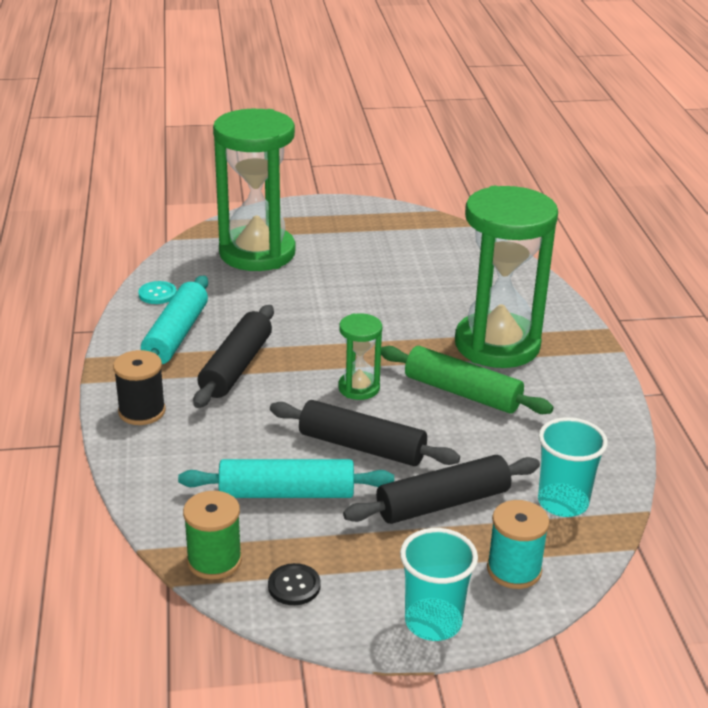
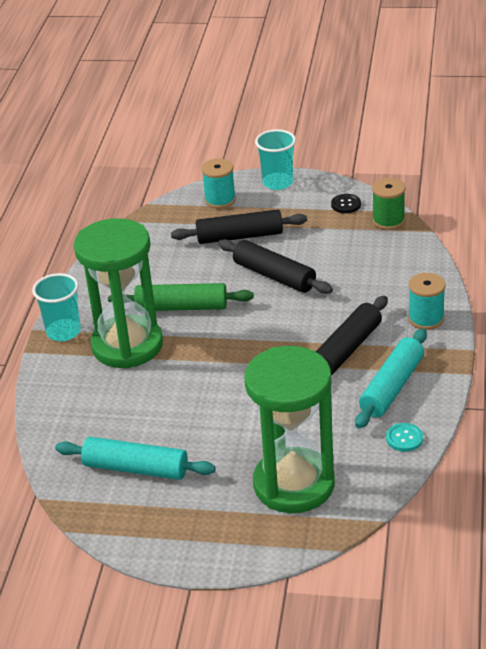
camera: 160 degrees left, 5 degrees up
(142, 411) = (426, 319): black spool -> turquoise spool
(286, 493) = (335, 252): turquoise rolling pin -> turquoise rolling pin (136, 468)
(359, 388) = (257, 320): green hourglass -> none
(462, 392) = (181, 307): green rolling pin -> green rolling pin turned 45 degrees counterclockwise
(563, 502) = (166, 229): turquoise cup -> turquoise cup (63, 332)

